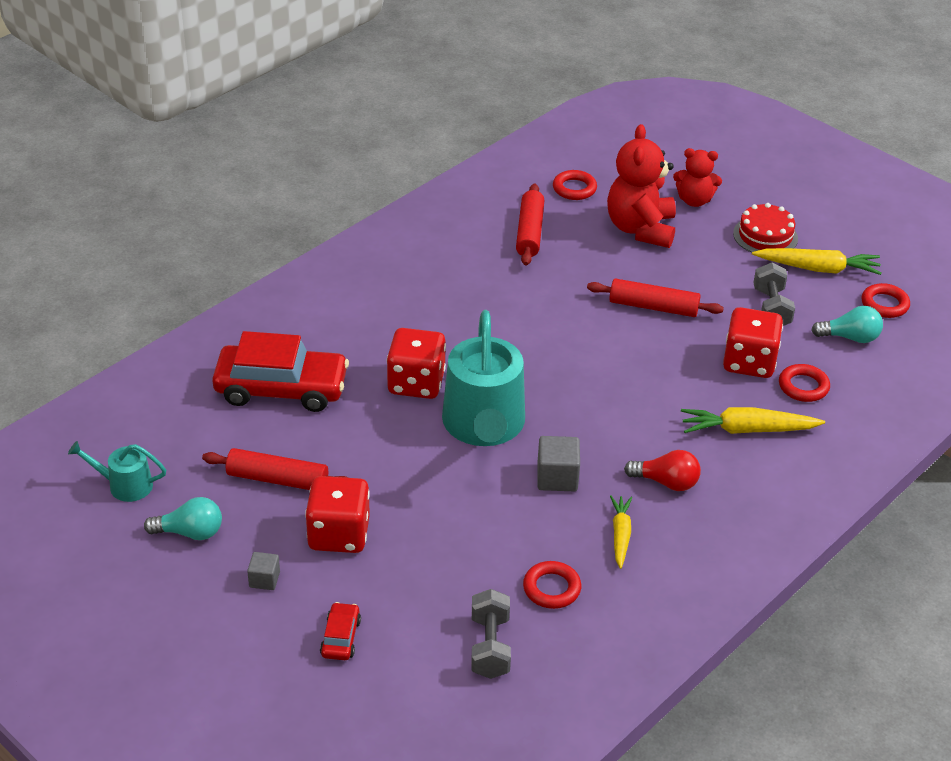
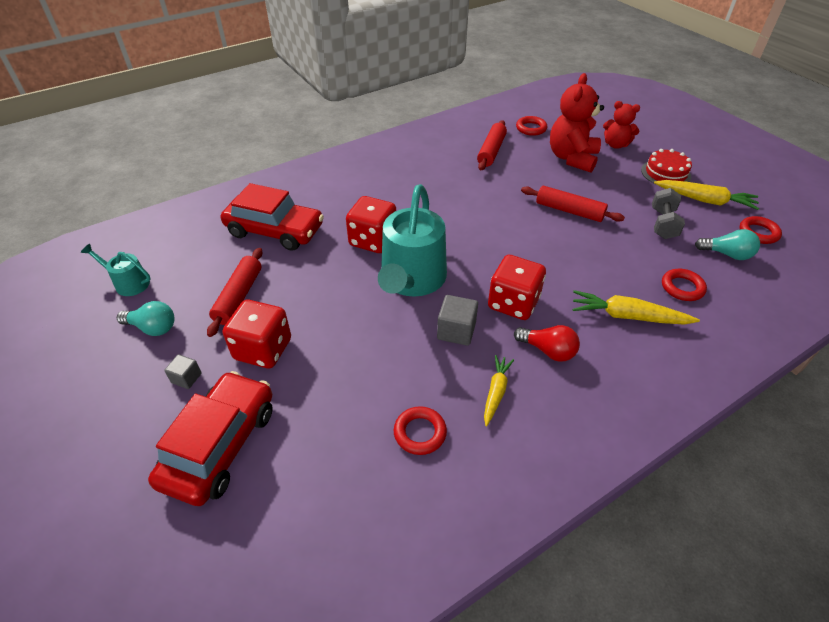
camera: 15 degrees right, 5 degrees up
(277, 479) = (239, 296): red rolling pin -> red rolling pin turned 75 degrees clockwise
(340, 637) = (220, 445): red car -> red car, size x2.27
(490, 647) = (344, 482): grey dumbbell -> none
(749, 362) = (638, 261): red dice -> red dice (513, 303)

